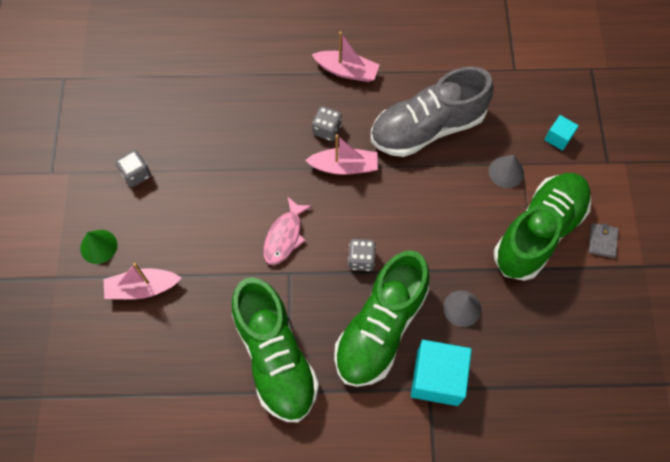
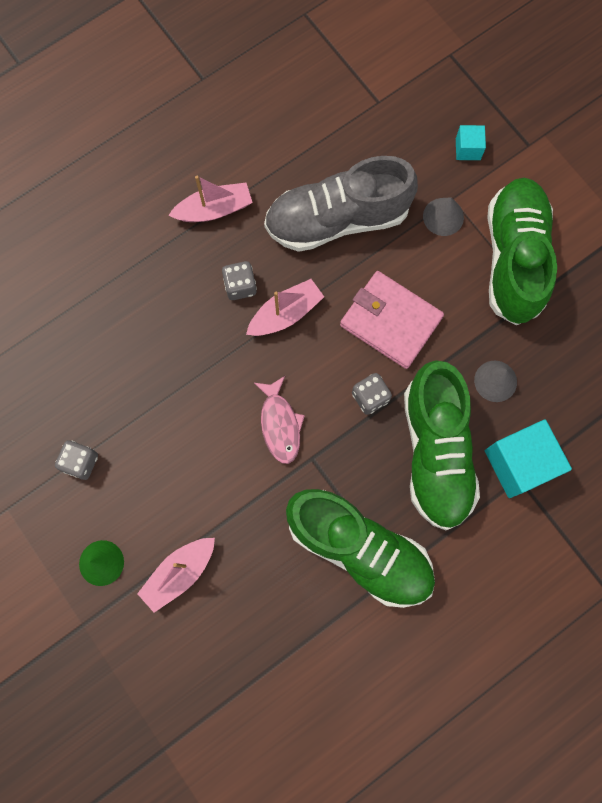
camera: 35 degrees left, 10 degrees up
(414, 218) = (390, 321): none -> pink wallet
(427, 128) = (337, 219): grey shoe -> grey shoe turned 45 degrees clockwise
(602, 241) = (575, 229): grey wallet -> none

